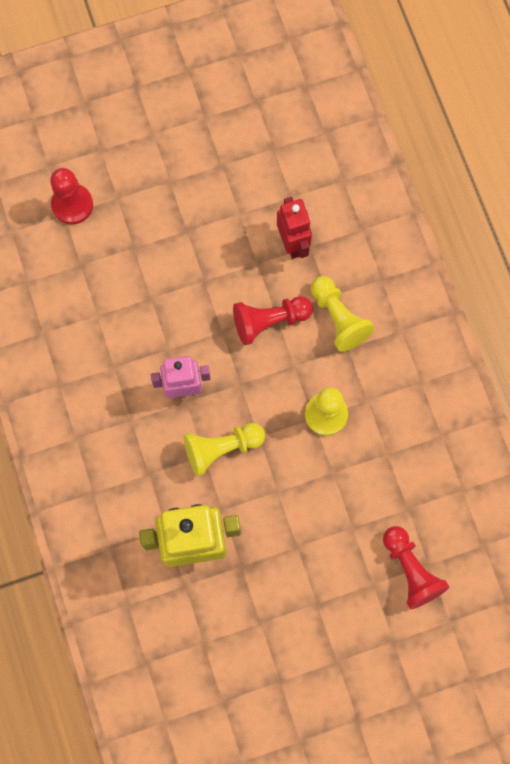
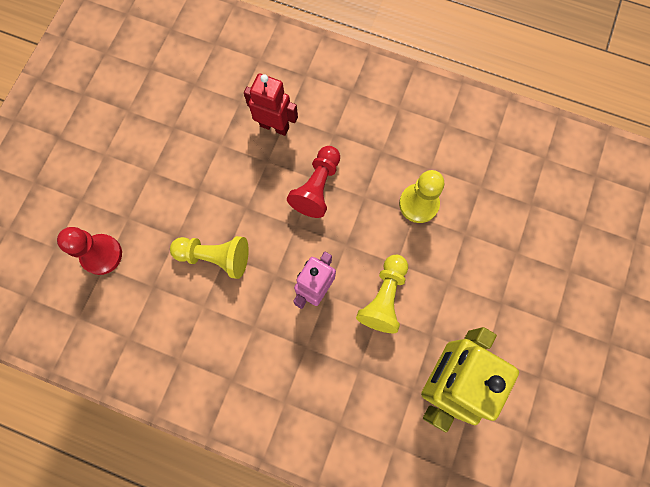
camera: 50 degrees left, 0 degrees up
(338, 318) = (355, 140): yellow pawn -> yellow pawn (215, 257)
(410, 570) = (579, 238): red pawn -> none

